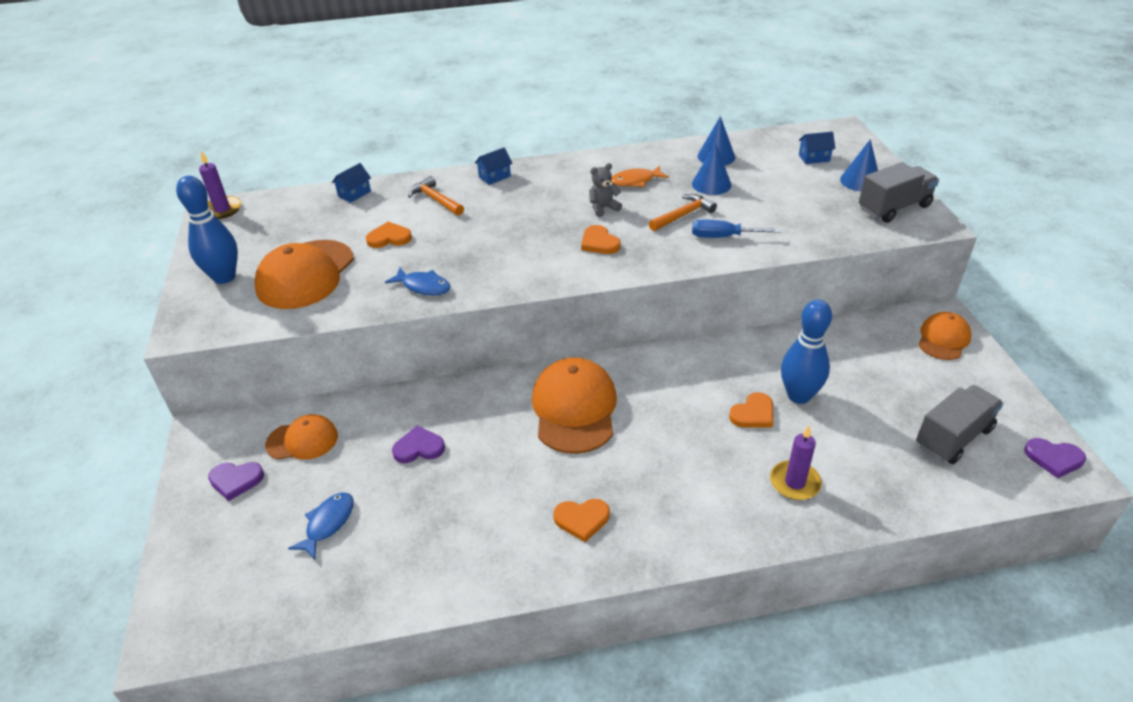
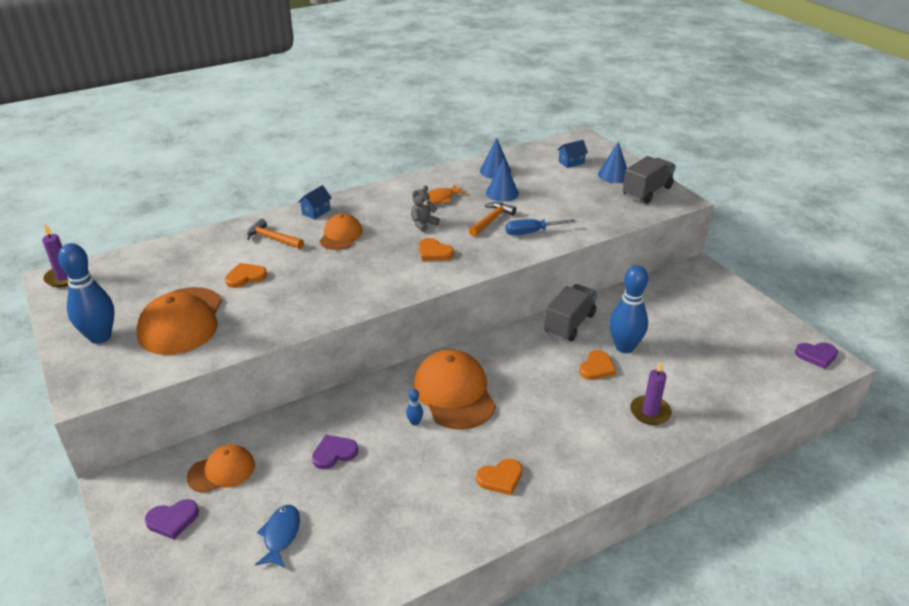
camera: 20 degrees left, 5 degrees down
(354, 194) = (192, 244): blue house -> none
(423, 286) = (299, 312): blue fish -> none
(517, 433) = (415, 422): none -> blue bowling pin
(943, 339) = (708, 285): orange cap -> orange cap (341, 235)
(953, 437) = (745, 355): grey truck -> grey truck (569, 324)

